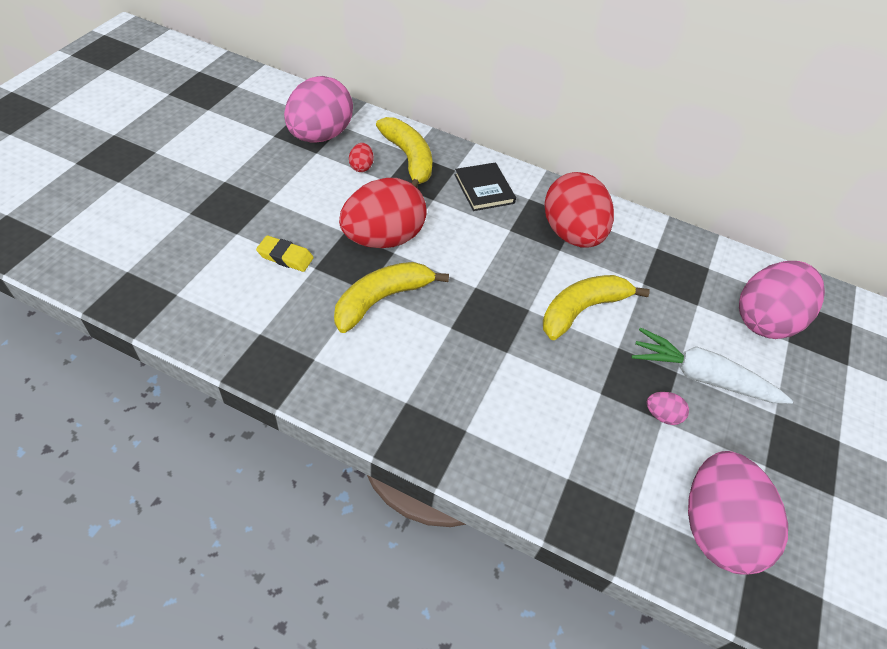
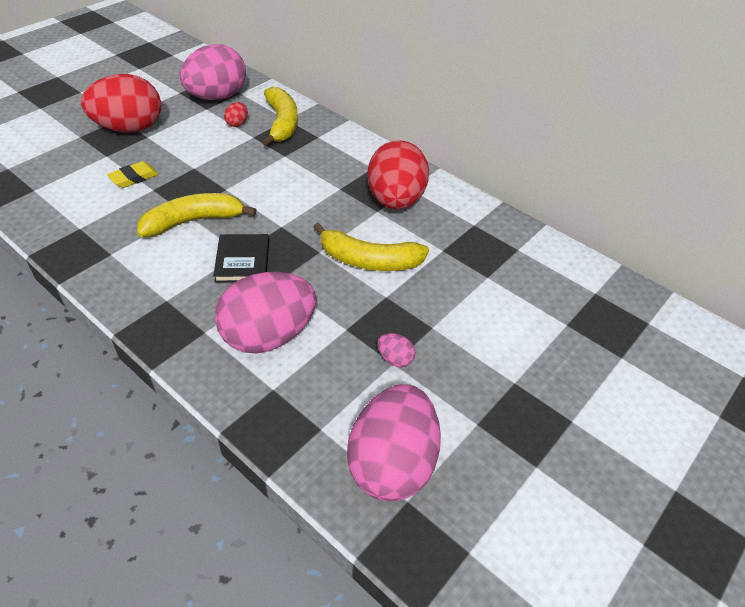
camera: 20 degrees right, 5 degrees down
(285, 257) = (134, 178): yellow eraser -> yellow eraser turned 75 degrees counterclockwise
(383, 238) = (223, 177): red egg -> red egg (129, 128)
(484, 189) = (335, 154): black book -> black book (242, 260)
(582, 309) = (369, 260): yellow banana -> yellow banana turned 150 degrees counterclockwise
(702, 377) = (455, 336): white carrot -> none
(765, 320) = (551, 302): pink egg -> pink egg (268, 335)

